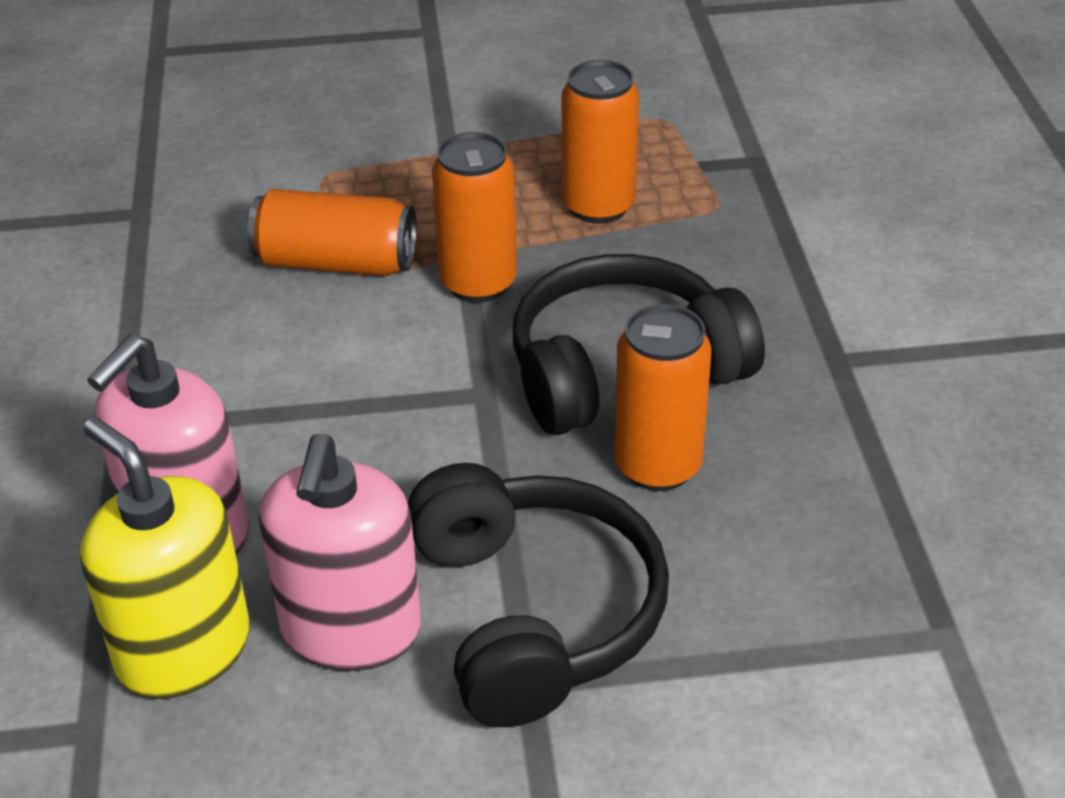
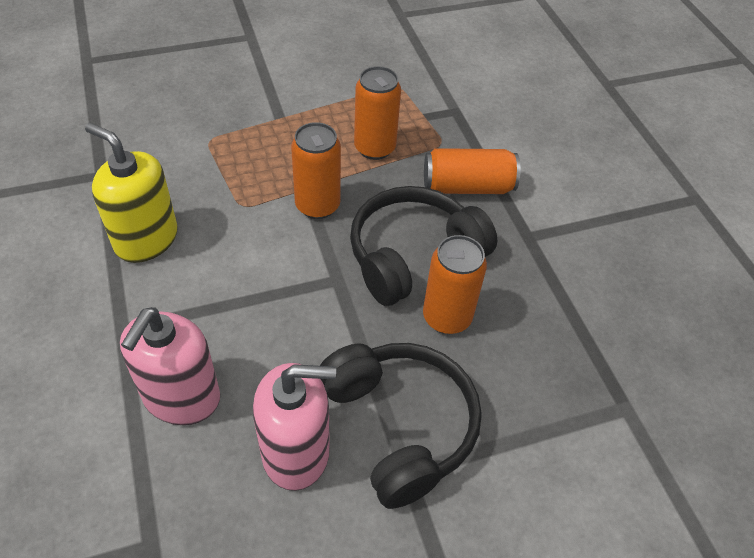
camera: 15 degrees left, 10 degrees up
(183, 650) = (197, 481): yellow soap dispenser -> yellow soap dispenser (146, 239)
(336, 262) = (230, 199): orange can -> orange can (467, 186)
(351, 630) = (296, 452): pink soap dispenser -> pink soap dispenser turned 90 degrees counterclockwise

